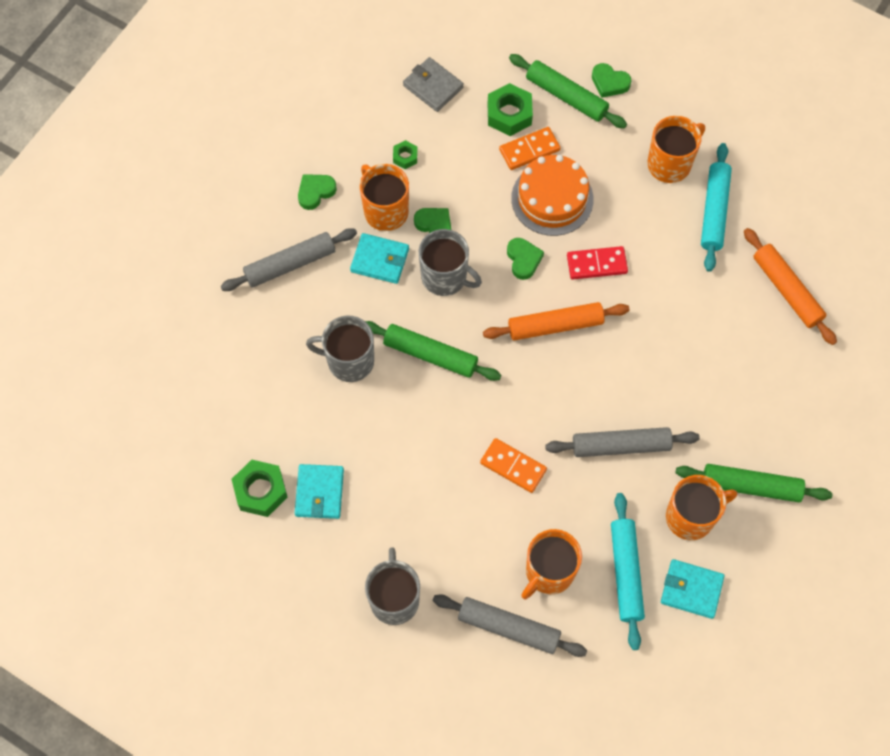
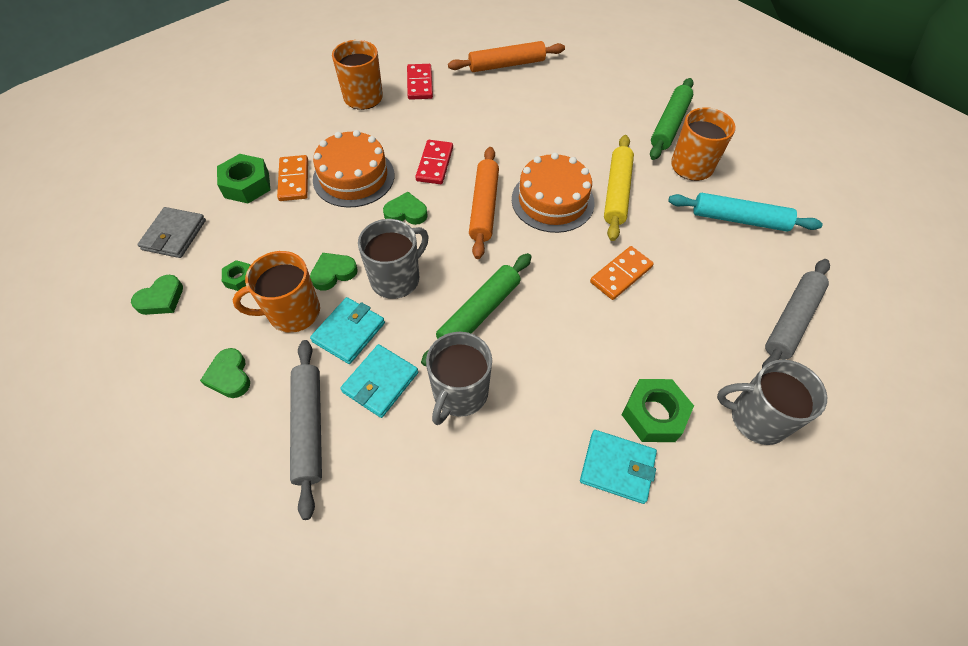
camera: 75 degrees left, 10 degrees down
(260, 491) = (602, 540): green nut -> green nut (654, 414)
(433, 86) = (174, 235): grey wallet -> grey wallet turned 45 degrees counterclockwise
(549, 572) = (734, 274): orange mug -> none
(566, 96) = (256, 142): green rolling pin -> none
(586, 386) = (552, 200): none -> orange cake
(609, 83) = (262, 112): green heart -> green heart (161, 299)
(621, 446) = (617, 192): grey rolling pin -> yellow rolling pin
(691, 589) = (757, 181): turquoise wallet -> turquoise wallet (380, 382)
(714, 211) = (420, 84): turquoise rolling pin -> red domino

